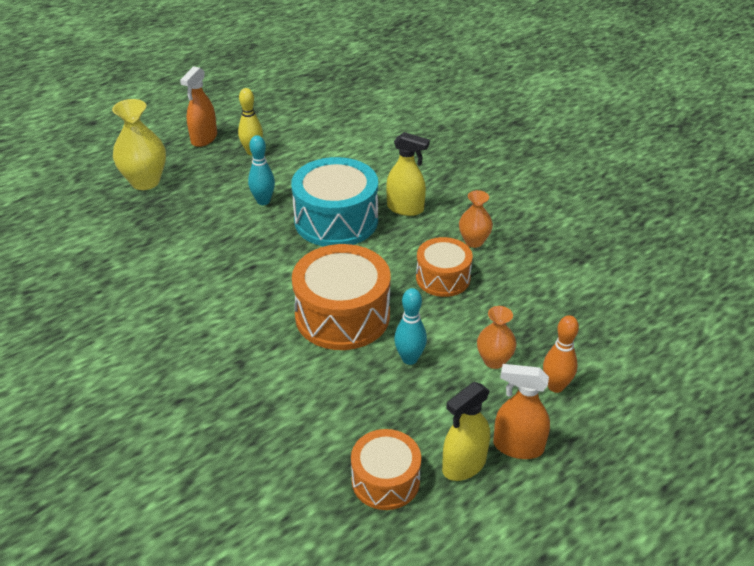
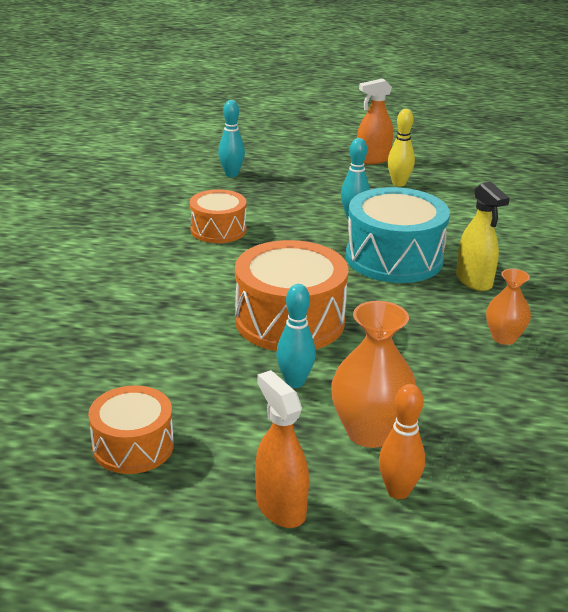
camera: 45 degrees right, 10 degrees down
(114, 213) = (231, 174): none -> turquoise bowling pin
(145, 182) = (284, 166): yellow vase -> none
(443, 278) = (425, 346): orange drum -> orange drum (218, 230)
(464, 465) = (210, 484): yellow spray bottle -> none
(494, 360) = (369, 432): orange vase -> orange vase, size x1.65

